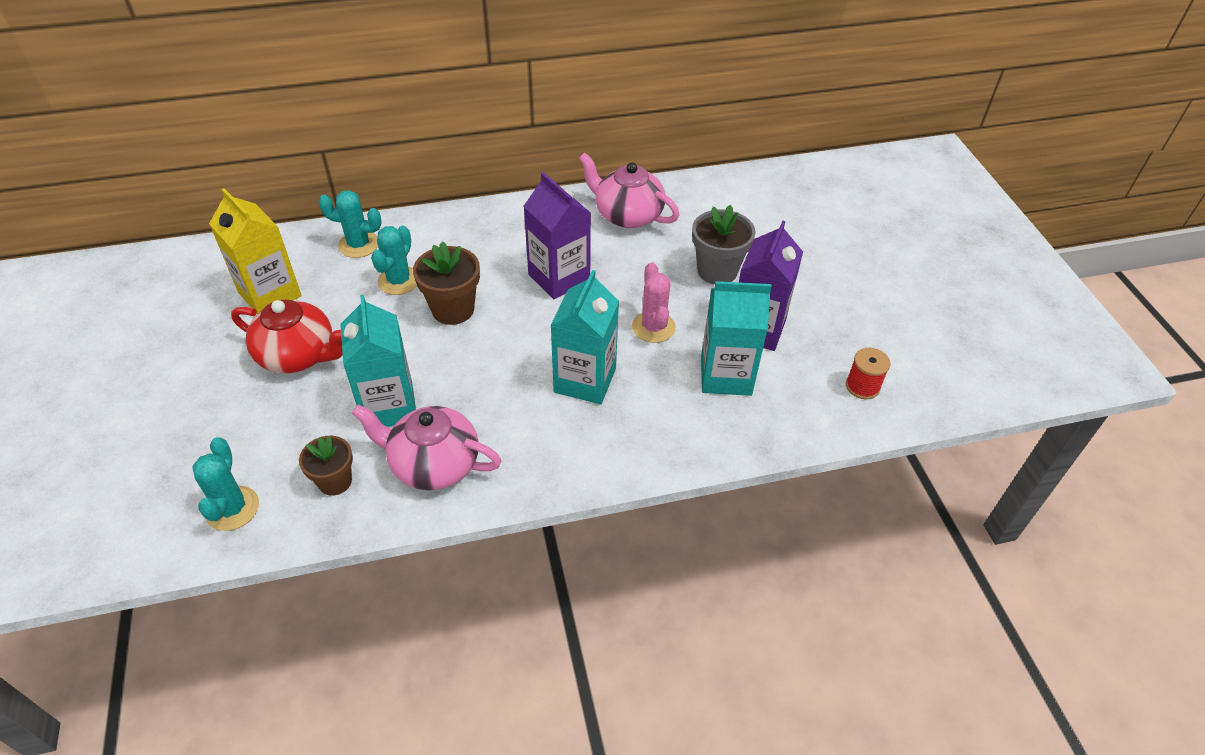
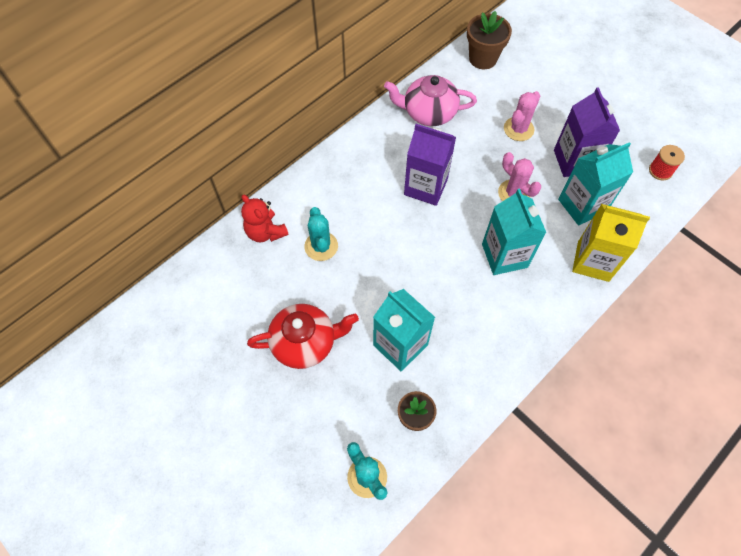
camera: 30 degrees left, 15 degrees up
(270, 294) = (239, 307): yellow carton -> yellow carton (593, 261)
(358, 245) = (265, 232): turquoise cactus -> red teddy bear
(433, 464) = (463, 368): pink teapot -> none
(453, 309) = (377, 249): brown flower pot -> brown flower pot (483, 58)
(717, 271) = (518, 129): grey flower pot -> pink cactus

